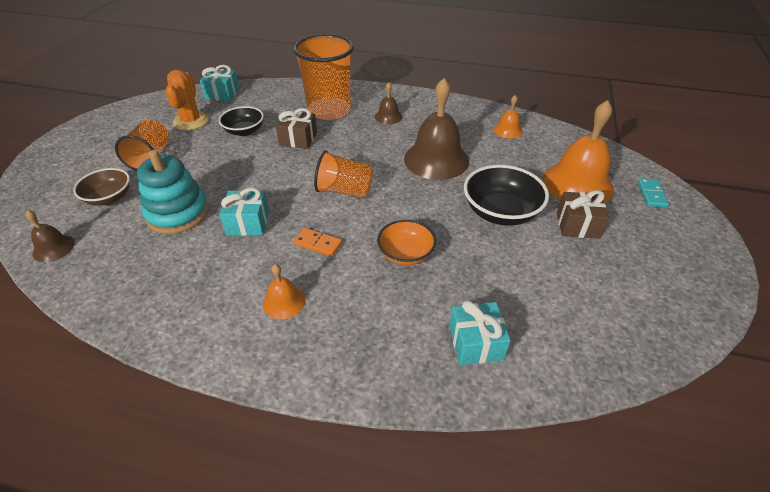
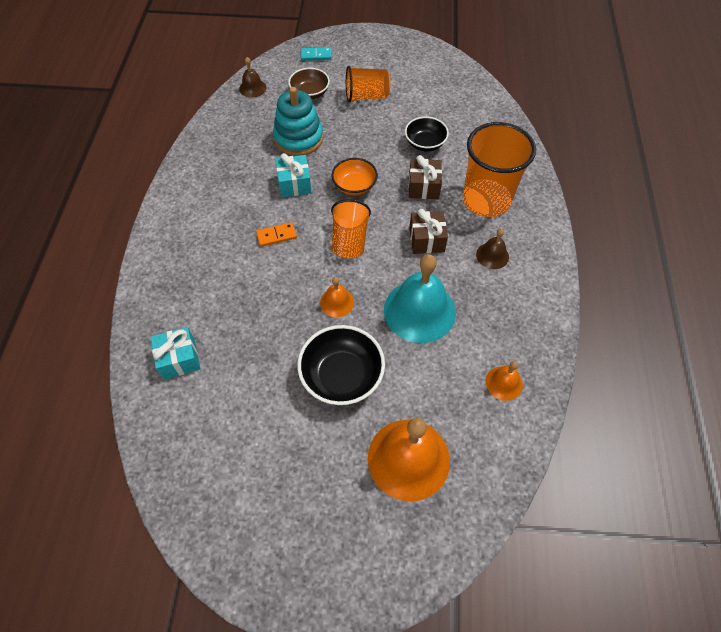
camera: 80 degrees right, 15 degrees up
(191, 121) = (430, 102): orange cactus -> none
(222, 94) = (487, 107): turquoise gift -> none
(284, 302) = (213, 228): orange bell -> orange bell (337, 302)
(318, 243) = (276, 236): orange domino -> orange domino turned 60 degrees clockwise
(406, 254) = (272, 300): orange bowl -> orange bowl (354, 186)
(436, 159) = (419, 311): brown bell -> turquoise bell
(577, 225) = (334, 451): brown gift -> brown gift (426, 240)
(651, 194) = (406, 547): turquoise domino -> turquoise domino (316, 55)

